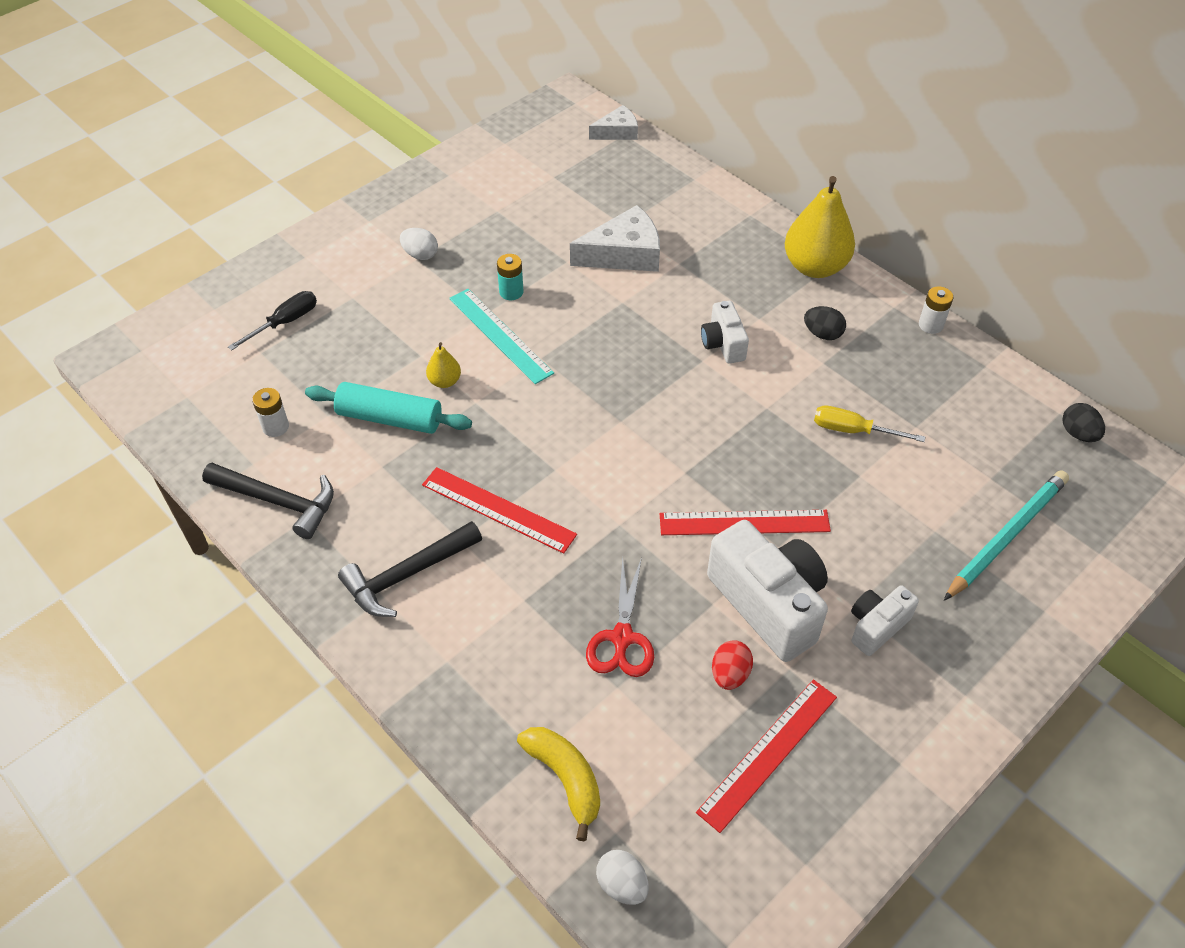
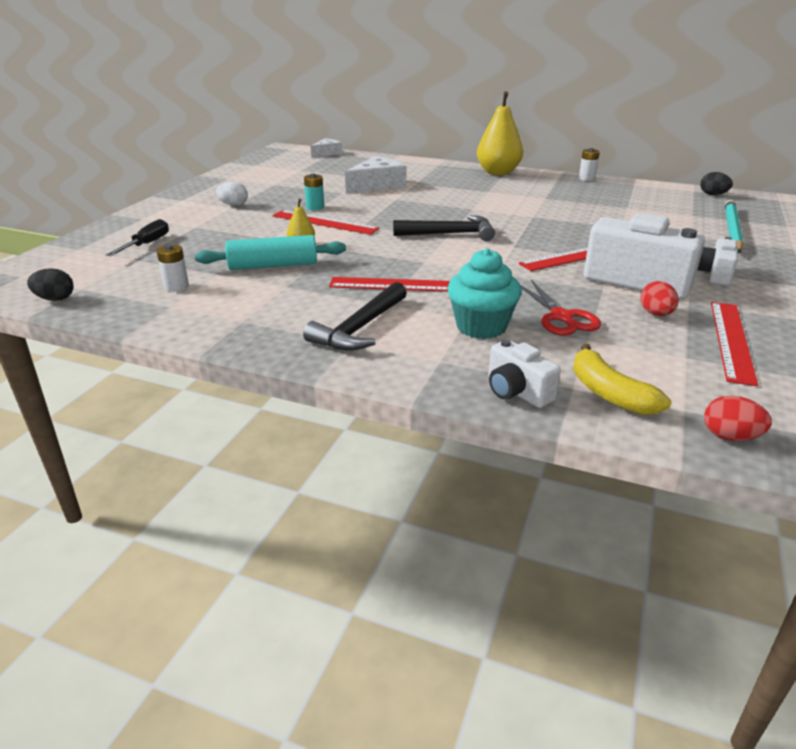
camera: 25 degrees left, 20 degrees down
(278, 501) = (210, 319): black hammer -> black hammer (450, 234)
(500, 335) = (324, 222): turquoise ruler -> red ruler
(526, 621) = (481, 327): none -> turquoise cupcake
(565, 778) = (609, 393): yellow banana -> yellow banana turned 150 degrees counterclockwise
(622, 885) = (730, 436): white egg -> red egg
(723, 344) = (477, 202): white camera -> white camera (516, 392)
(822, 334) = (531, 190): black egg -> black egg (55, 299)
(853, 430) = (594, 214): yellow screwdriver -> none

